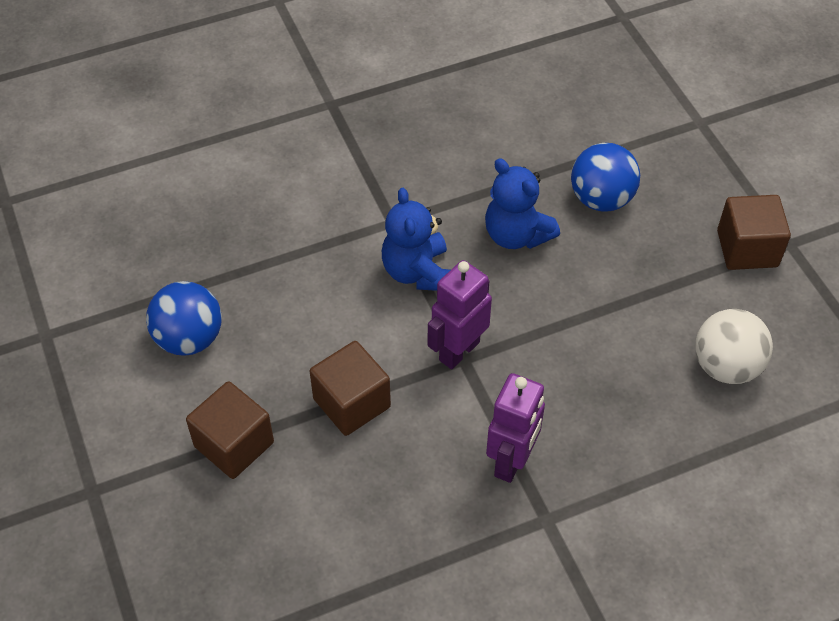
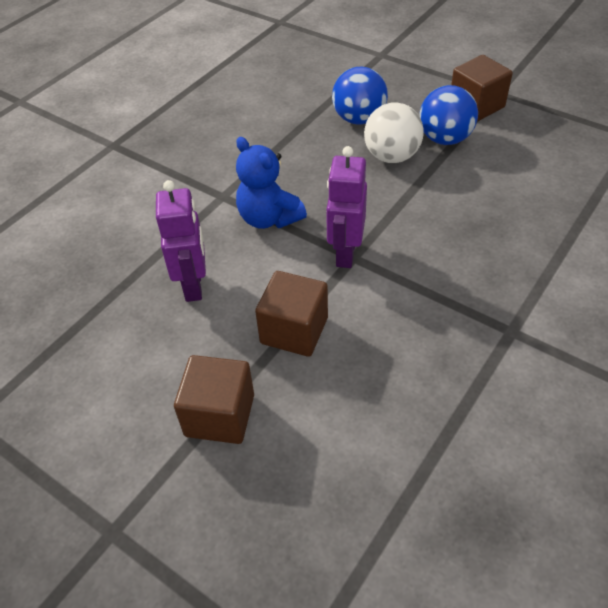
camera: 30 degrees left, 5 degrees down
(189, 338) = (115, 354): blue ball -> blue ball (444, 139)
(512, 461) = (450, 305): purple robot -> purple robot (194, 286)
(516, 235) = (320, 164): blue teddy bear -> none
(726, 366) = (530, 174): white ball -> white ball (391, 156)

